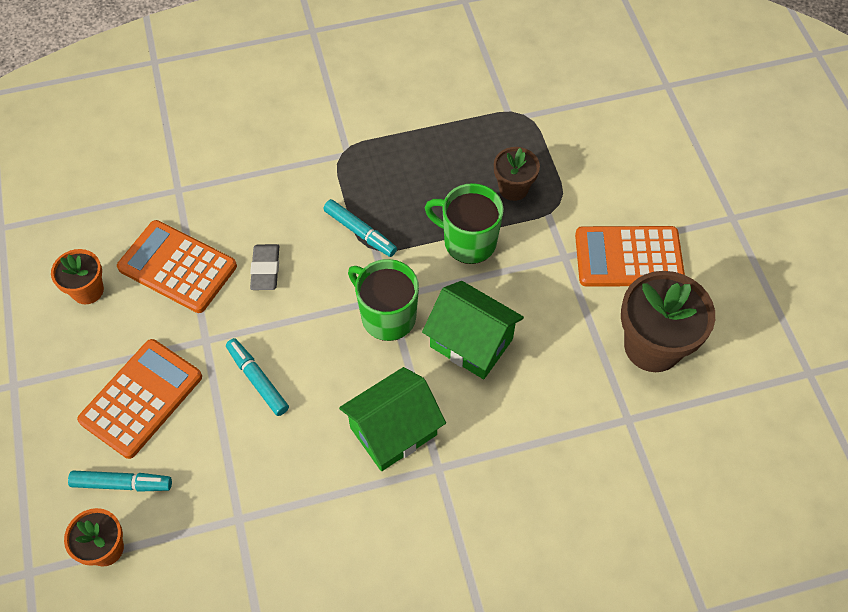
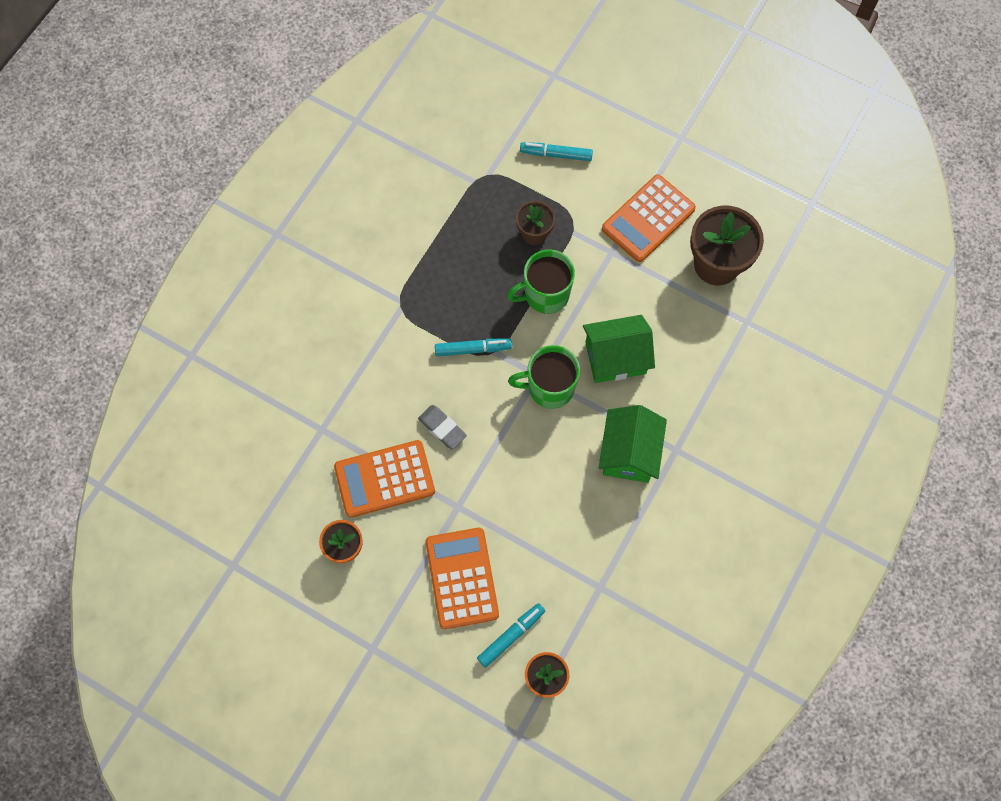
camera: 45 degrees left, 10 degrees up
(257, 380) = (518, 500): turquoise marker -> turquoise marker (556, 154)

